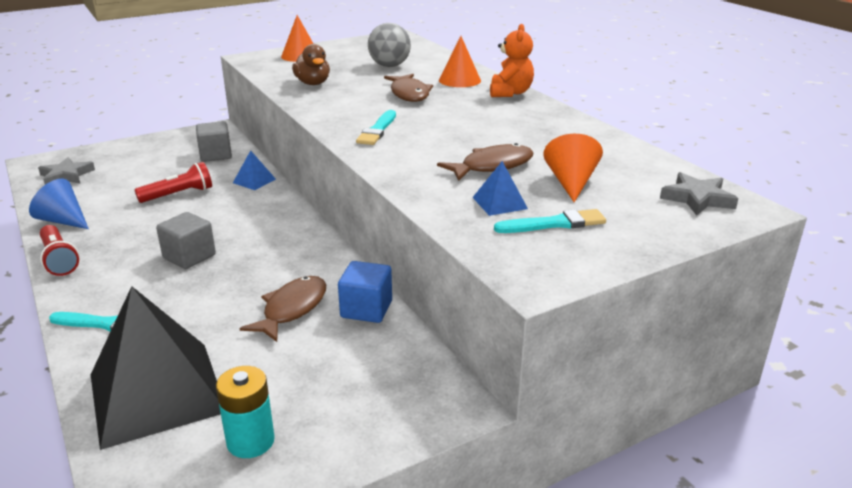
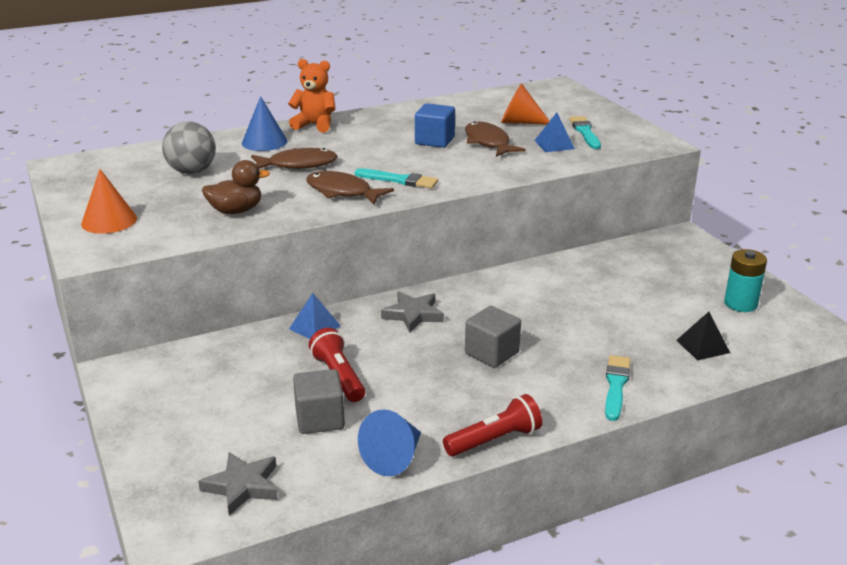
camera: 85 degrees left, 0 degrees up
(156, 392) = (702, 346): black pyramid -> black pyramid, size x0.41
(216, 155) = (221, 361): grey cube -> grey cube (320, 419)
(292, 309) = (581, 294): brown fish -> brown fish (342, 192)
(366, 309) = (578, 263): blue cube -> blue cube (434, 141)
(459, 80) = (264, 142): orange cone -> blue cone
(697, 198) = (544, 94): grey star -> grey star (413, 315)

